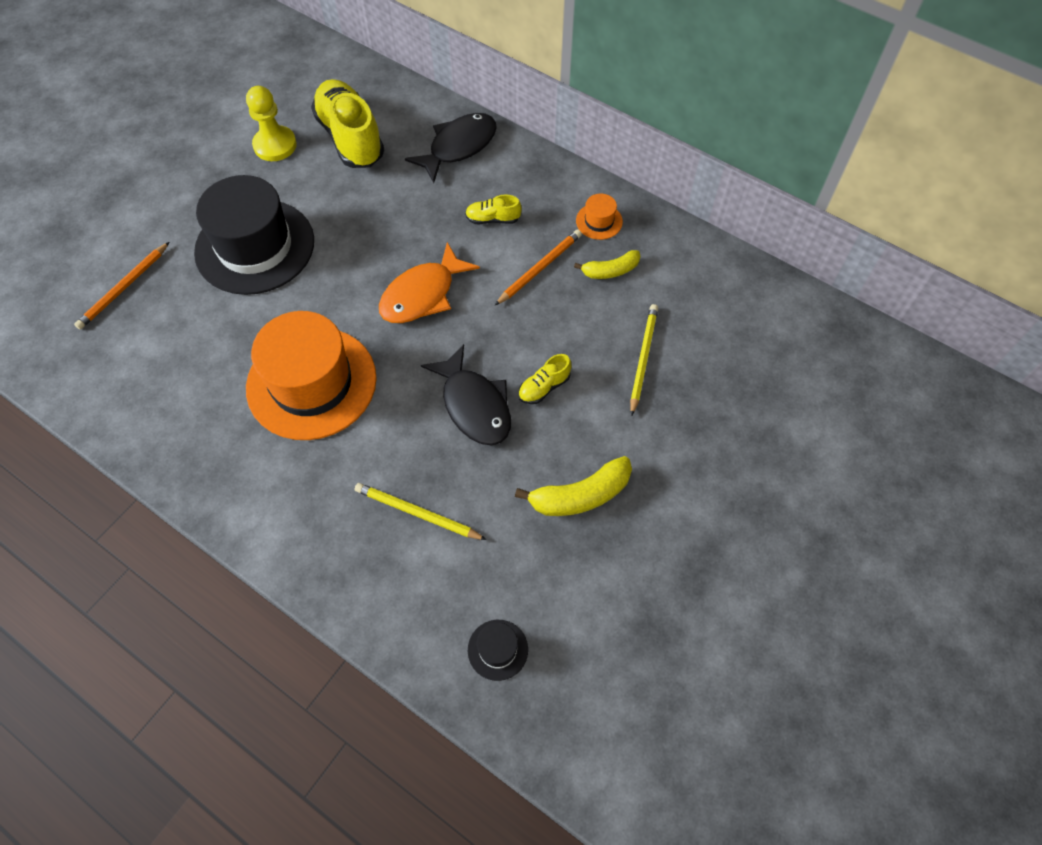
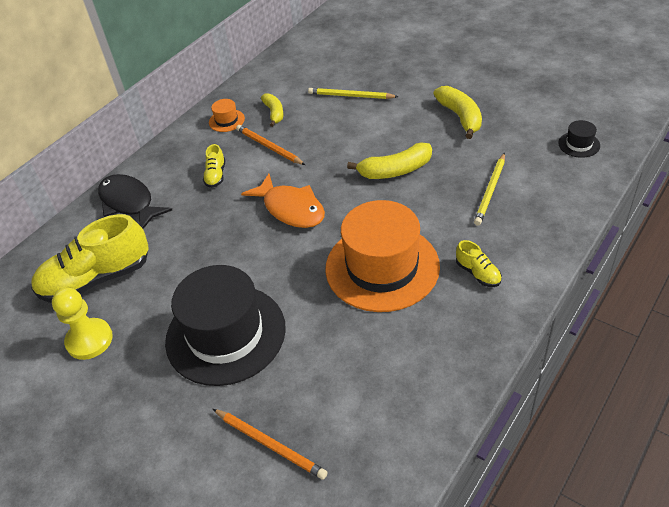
camera: 85 degrees left, 15 degrees down
(474, 405) = (395, 170): black fish -> yellow banana
(544, 387) = (377, 138): yellow shoe -> yellow shoe (478, 273)

